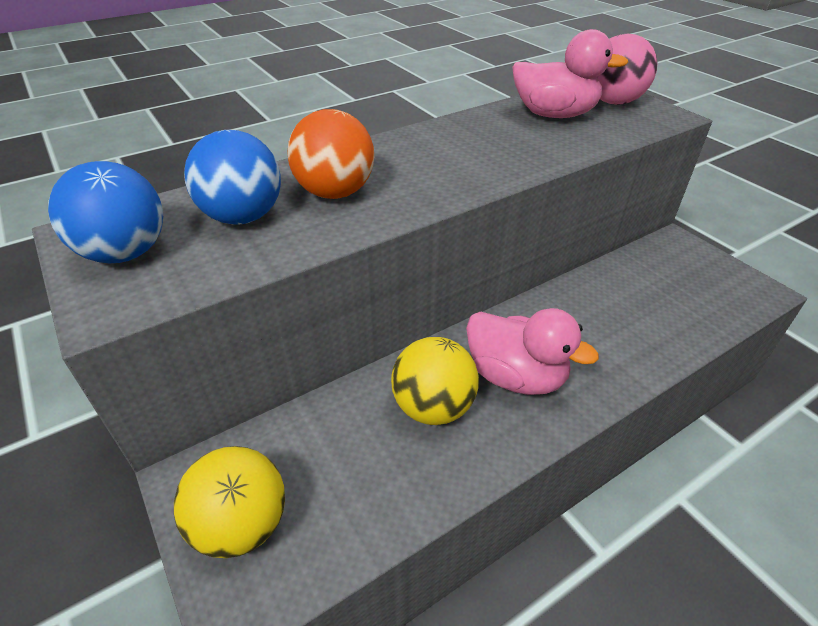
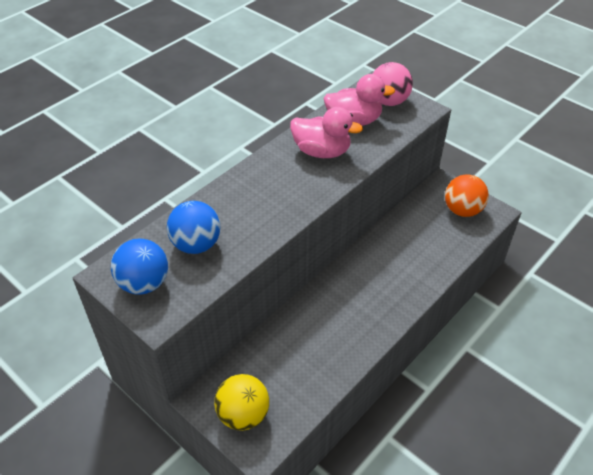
camera: 15 degrees left, 5 degrees up
(335, 193) = (241, 215): orange ball -> orange ball (462, 210)
(433, 407) = (322, 329): yellow ball -> none
(516, 376) = (363, 300): pink duck -> pink duck (322, 151)

